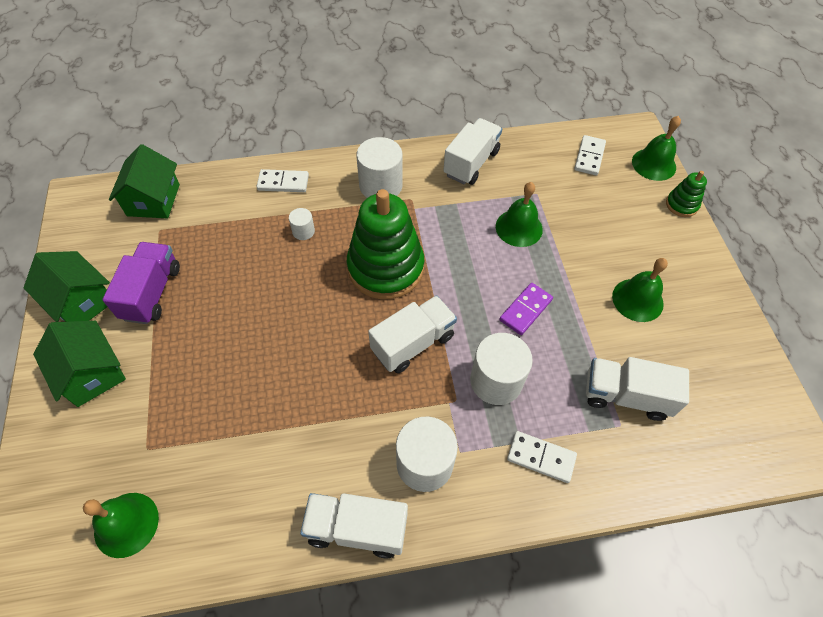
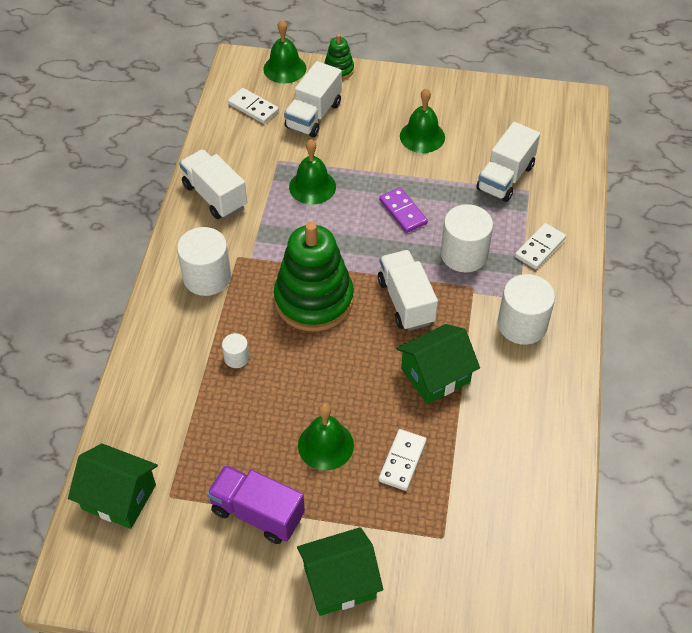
camera: 70 degrees left, 5 degrees down
(81, 301) = (239, 587): green house -> green house (435, 375)
(126, 524) = (513, 562): green bell -> green bell (325, 445)
(283, 183) = (158, 362): white domino -> white domino (402, 461)
(357, 528) = (564, 385): white truck -> white truck (313, 115)

